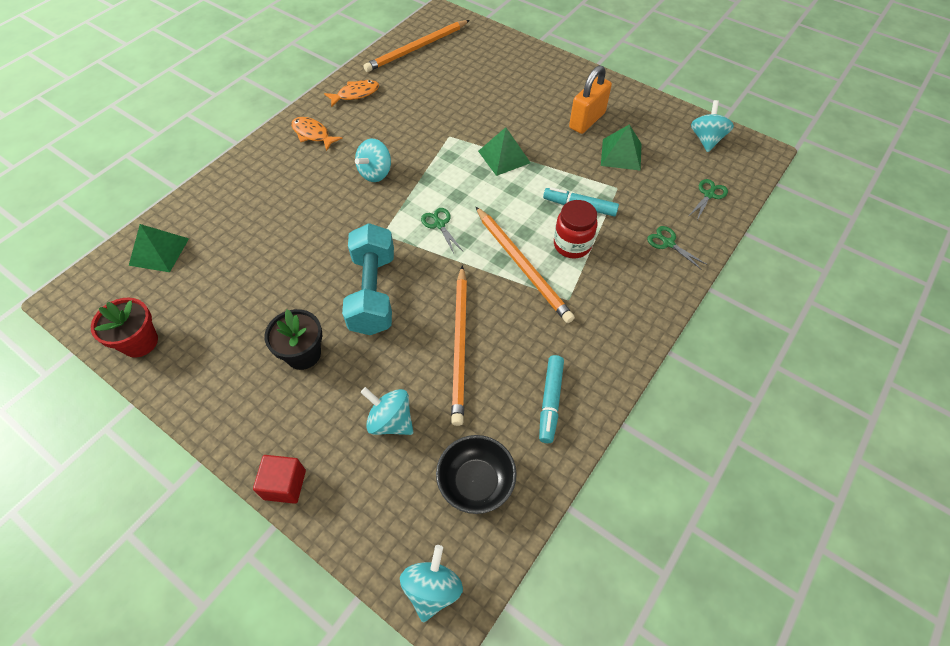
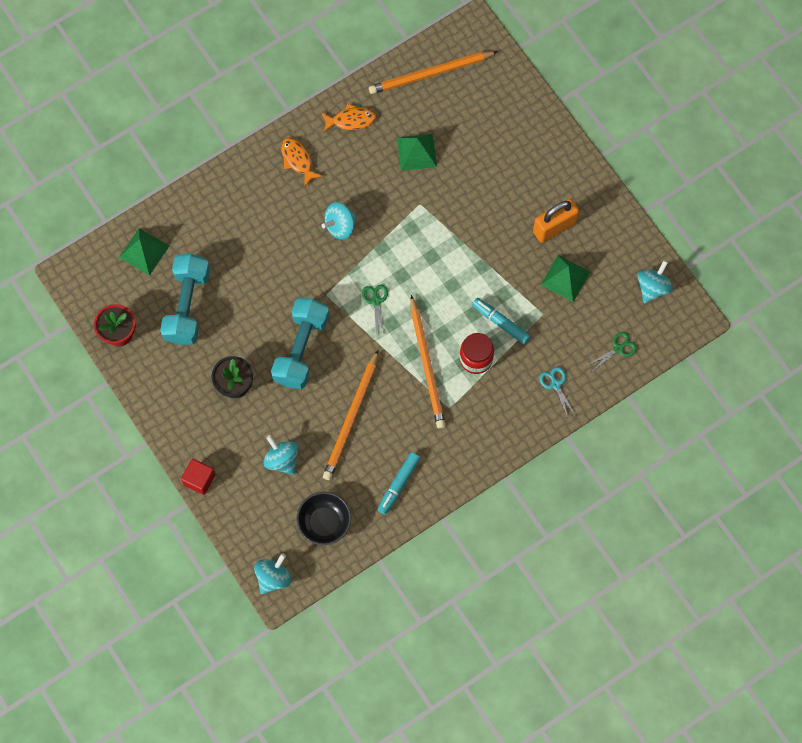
camera: 20 degrees right, 15 degrees up
(222, 289) = (187, 305): none -> turquoise dumbbell
(504, 157) = (459, 245): green pyramid -> green pyramid (416, 152)
(668, 243) = (555, 384): green scissors -> turquoise scissors

